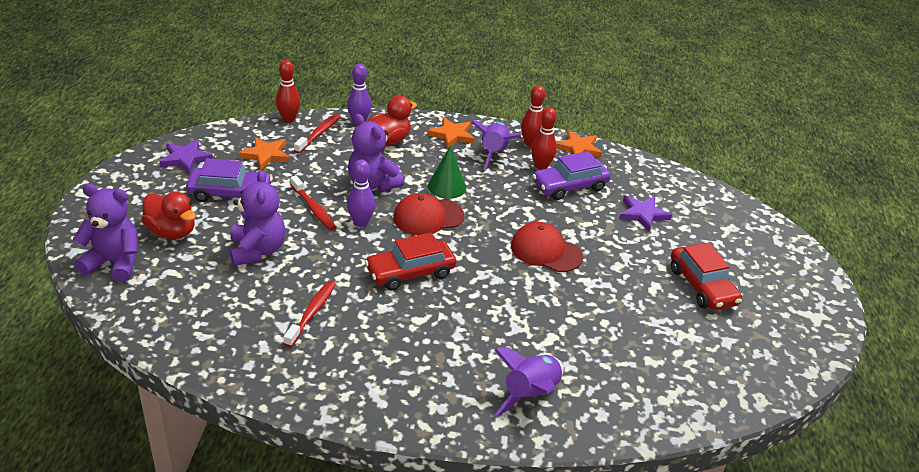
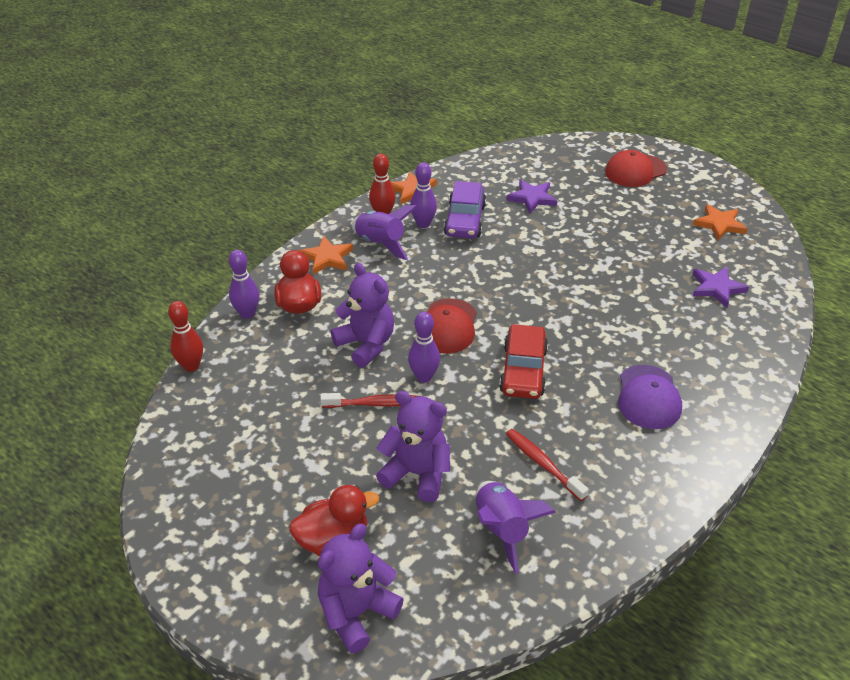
camera: 55 degrees left, 5 degrees up
(185, 158) = (195, 483): purple star -> purple star (717, 288)
(230, 193) = (297, 464): purple car -> none
(265, 155) = (247, 409): orange star -> orange star (719, 224)
(319, 134) = (242, 352): red toothbrush -> none
(372, 184) = (366, 344): purple teddy bear -> purple teddy bear turned 120 degrees counterclockwise
(438, 356) = (648, 397): none -> purple cap
(447, 186) = (409, 295): green cone -> none
(530, 394) = (721, 360): purple rocket -> purple rocket (501, 529)
(541, 167) = (423, 224): red bowling pin -> purple bowling pin
(546, 251) = (546, 273): red cap -> red cap (635, 171)
(702, 286) = (640, 210): red car -> none

